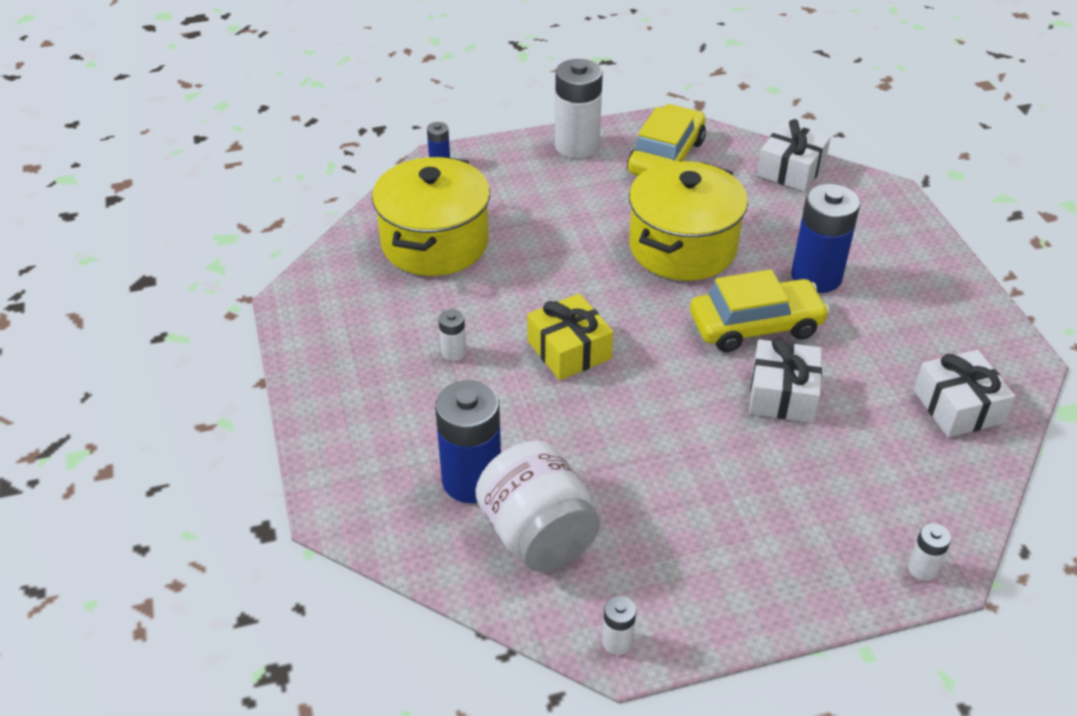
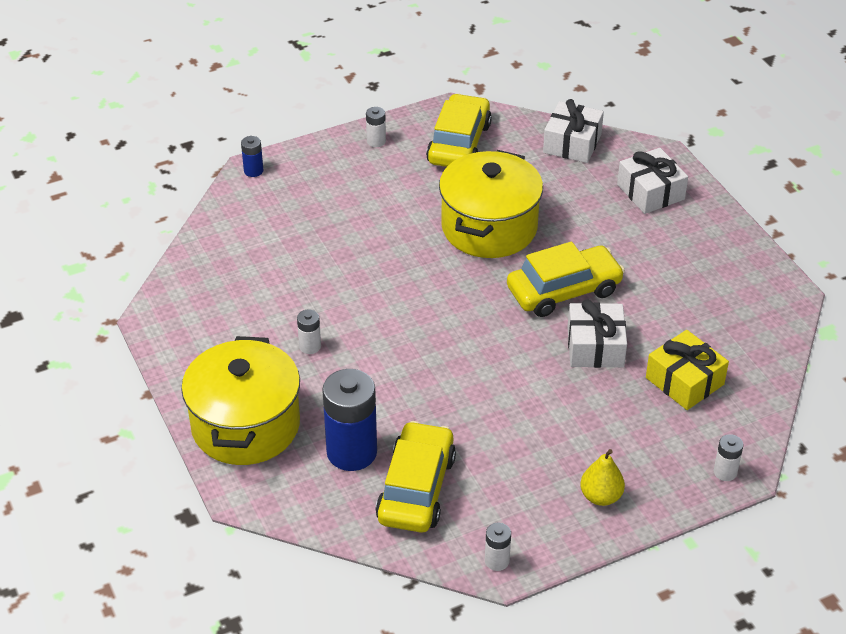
camera: 10 degrees left, 0 degrees up
(435, 243) = (268, 249): yellow pot -> yellow pot (245, 425)
(537, 535) = (416, 488): white jar -> yellow car
(569, 350) = (409, 332): yellow gift -> yellow gift (684, 381)
(577, 145) = (376, 141): white battery -> white battery, size x0.46
(761, 577) = (601, 496): none -> yellow pear
(816, 277) = (608, 240): blue battery -> none
(958, 406) = (739, 339): white gift -> white gift (650, 192)

